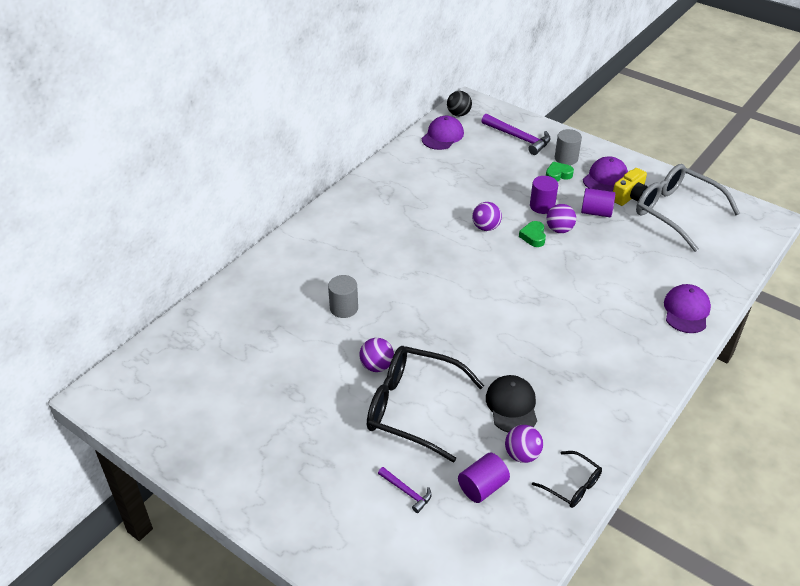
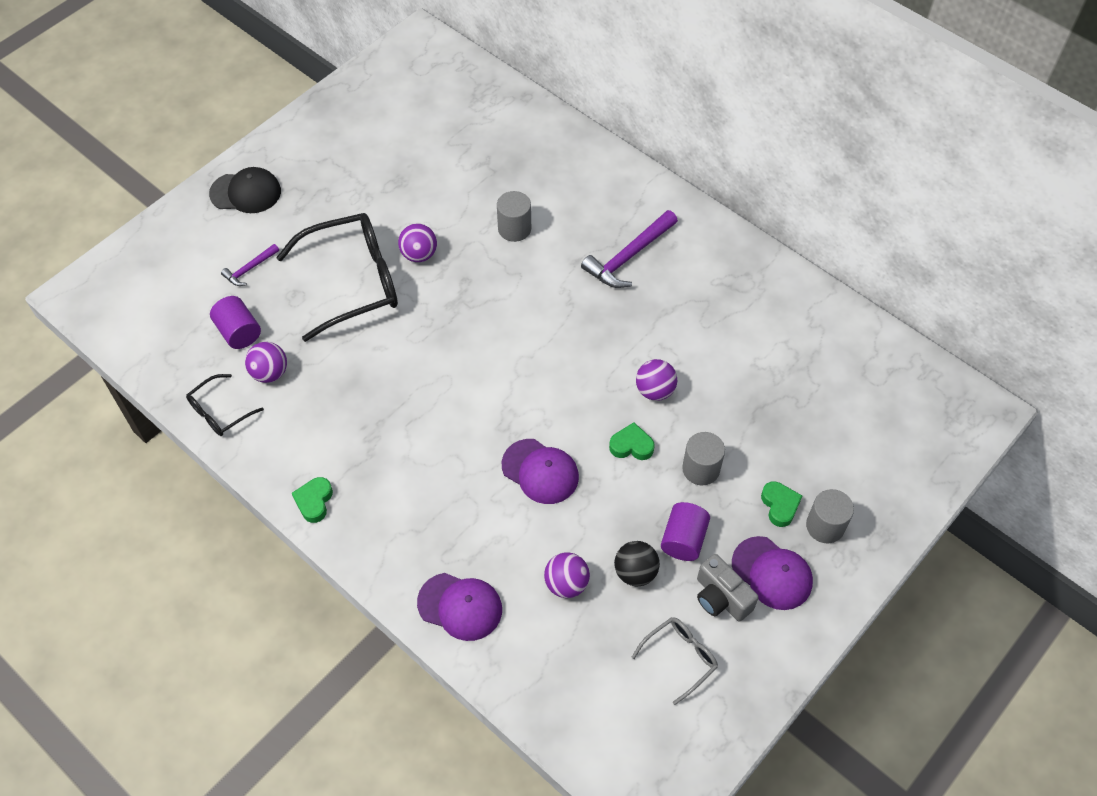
camera: 95 degrees right, 15 degrees up
(412, 408) = (353, 282): black glasses -> black glasses turned 45 degrees clockwise
(442, 136) = (880, 362): purple cap -> purple cap (540, 471)
(458, 114) = (945, 391): black ball -> black ball (635, 572)
(511, 406) = (337, 373): black cap -> black cap (246, 192)
(518, 138) = (880, 467): purple hammer -> purple hammer (629, 257)
(542, 206) = (701, 469): purple cylinder -> grey cylinder
(559, 229) = (645, 481): purple ball -> purple ball (566, 584)
(629, 197) = (721, 598): yellow camera -> grey camera
(636, 404) = (314, 501): none -> green heart
(675, 212) = (680, 657): grey glasses -> grey glasses, size x0.49

